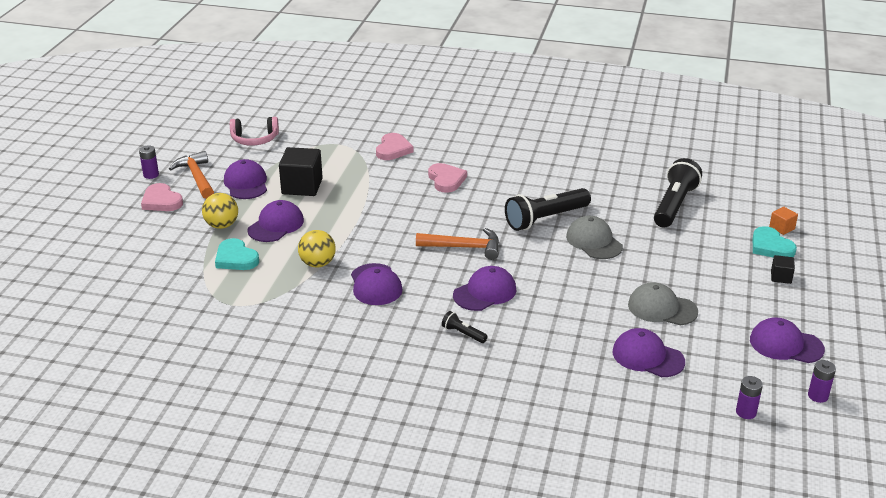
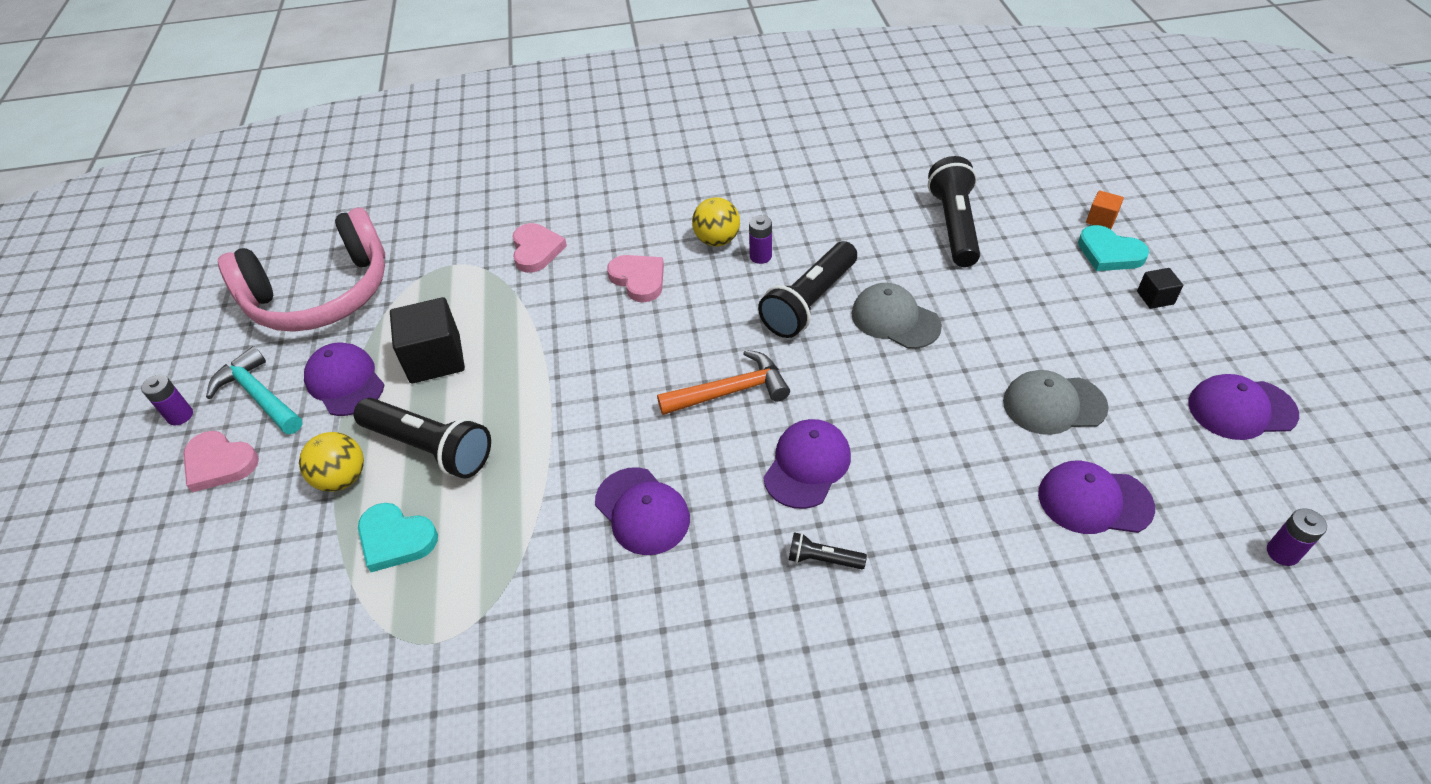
camera: 20 degrees left, 15 degrees up
(196, 177) = (259, 395): orange hammer -> turquoise hammer
(255, 139) = (321, 294): pink headphones -> pink headphones, size x1.98
(276, 225) = (430, 448): purple cap -> black flashlight
(317, 264) = (532, 501): yellow ball -> yellow ball (717, 240)
(818, 396) = (1342, 484): purple battery -> purple battery (760, 256)

